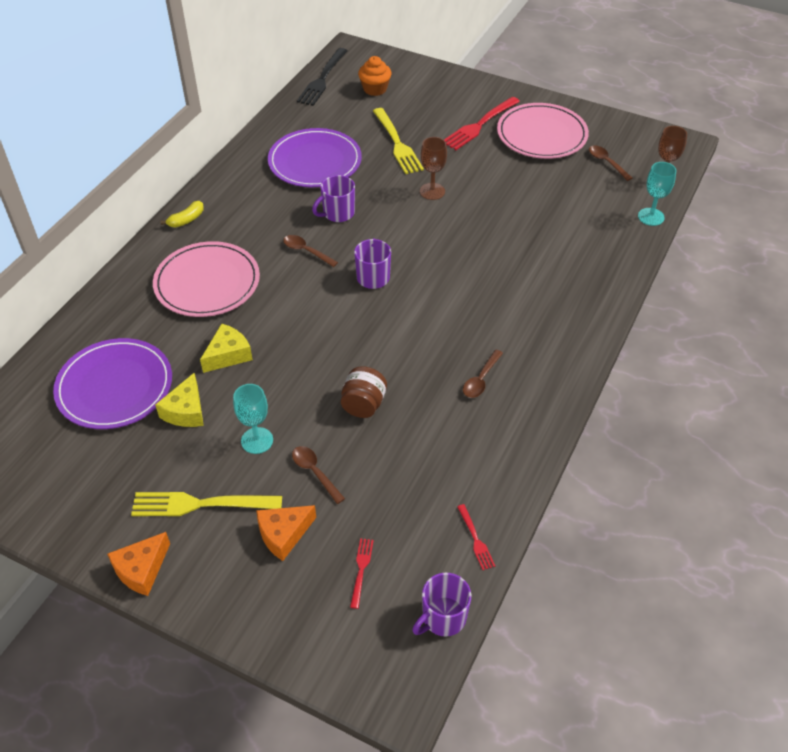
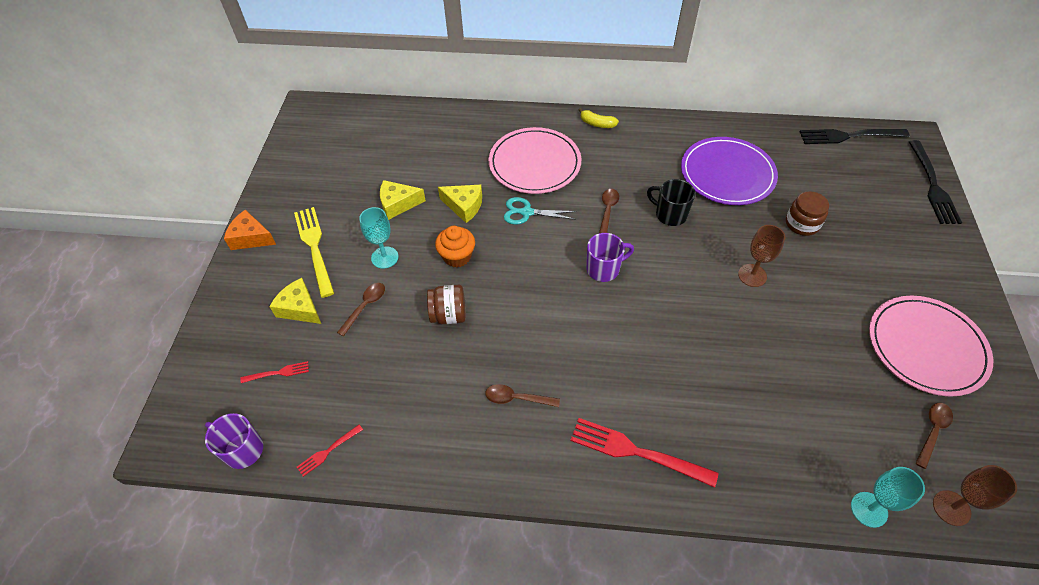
camera: 70 degrees right, 5 degrees up
(114, 387) = (405, 156): purple plate -> none
(270, 309) = (526, 212): none -> turquoise scissors
(283, 534) = (300, 308): orange cheese -> yellow cheese
(338, 213) = (670, 214): purple mug -> black mug
(375, 89) = (870, 178): orange cupcake -> orange cupcake (457, 256)
(397, 143) = (802, 224): yellow fork -> brown jar
(402, 63) = (932, 185): none -> black fork
(479, 125) = (891, 283): red fork -> red fork (636, 452)

